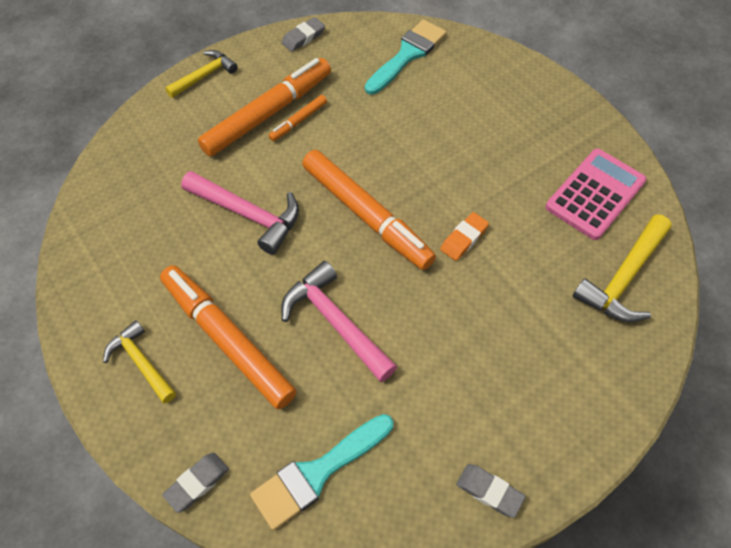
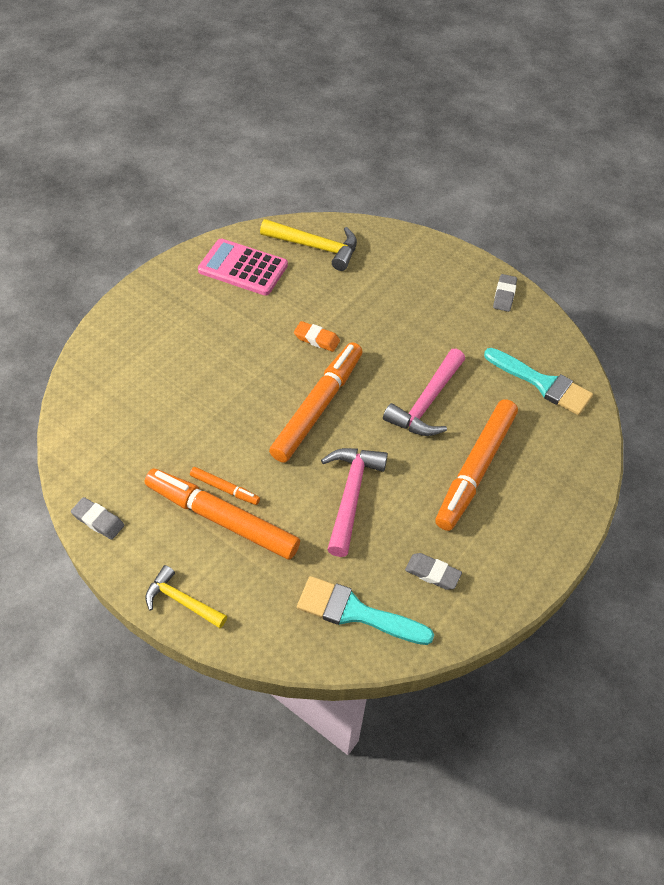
camera: 110 degrees left, 5 degrees down
(141, 362) = (524, 523): yellow hammer -> none
(197, 483) = (588, 450): grey eraser -> grey eraser (432, 573)
(407, 55) = (107, 420): turquoise brush -> turquoise brush (356, 612)

